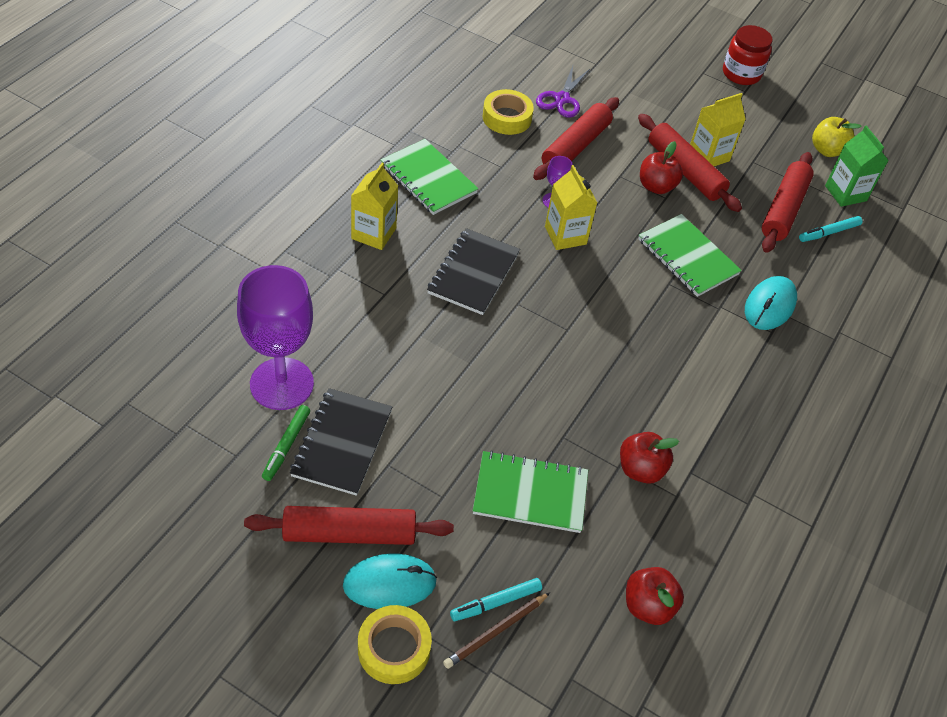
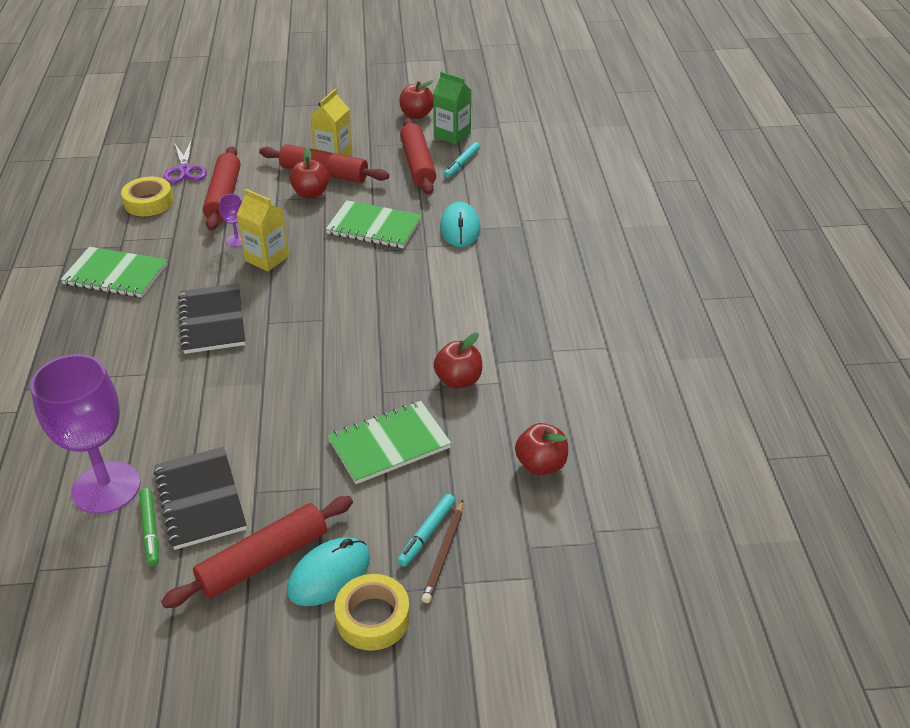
camera: 30 degrees left, 10 degrees down
(373, 233) = (99, 336): yellow carton -> none
(741, 74) = (313, 94): red jar -> none
(827, 150) = (416, 115): yellow apple -> red apple

